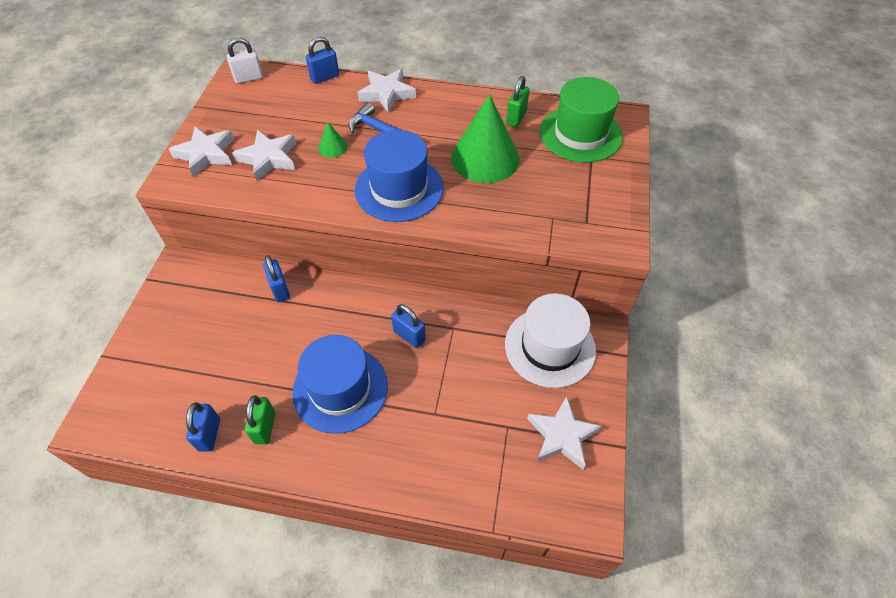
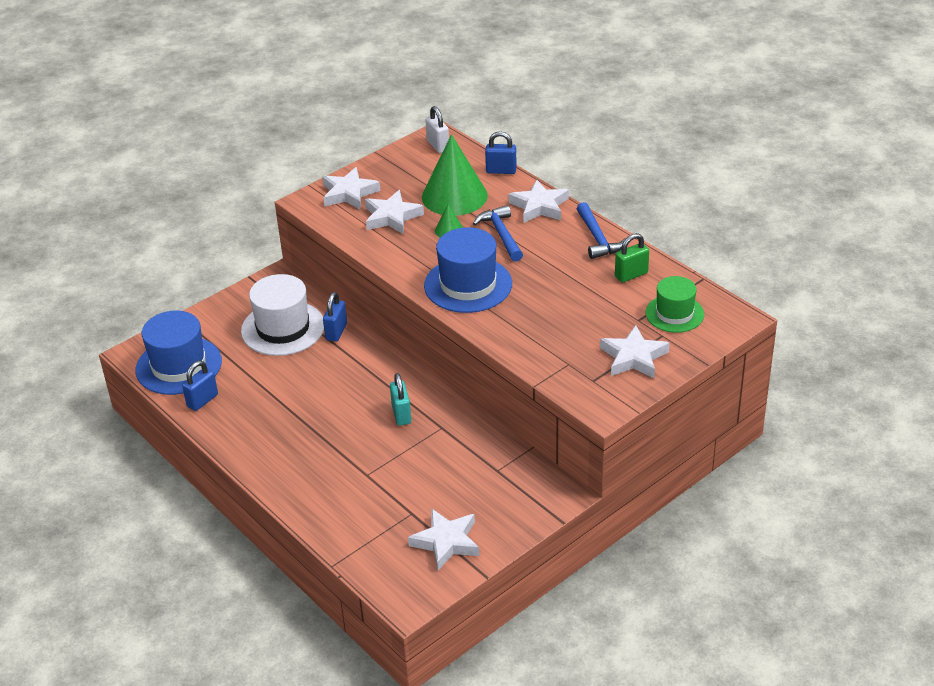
camera: 40 degrees right, 15 degrees down
(249, 78) = (438, 146): white padlock -> white padlock turned 45 degrees clockwise
(265, 427) = (241, 416): green padlock -> none
(340, 389) = (315, 421): blue hat -> blue hat (178, 365)
(409, 336) = (401, 414): blue padlock -> turquoise padlock
(459, 100) = (597, 238): none -> blue hammer
(485, 158) = (564, 294): green cone -> green cone (454, 196)
(550, 347) = (505, 482): white hat -> white hat (283, 328)
(580, 134) = (674, 314): green hat -> green hat, size x0.64
(593, 185) = (634, 357): none -> white star

